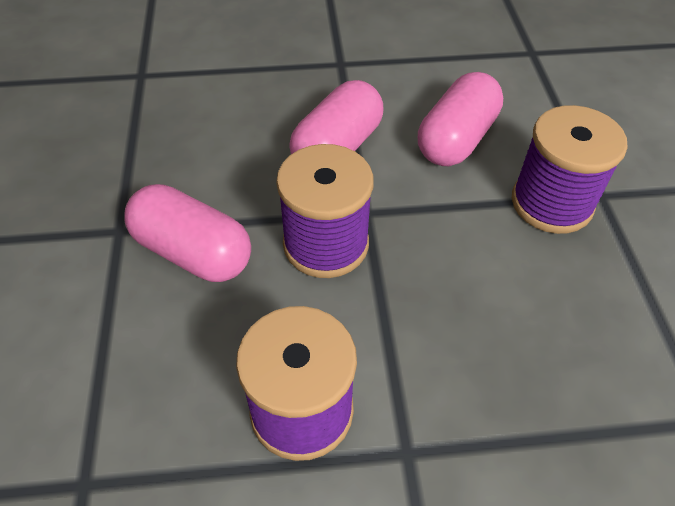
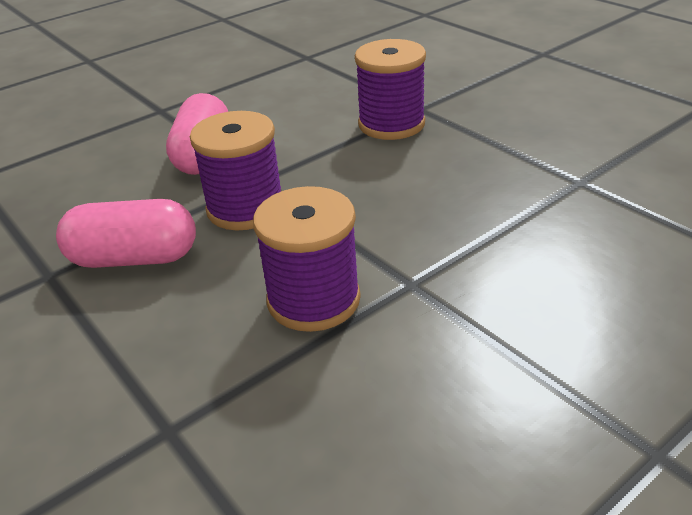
camera: 30 degrees left, 15 degrees down
(456, 139) = (293, 118): pink capsule -> none

